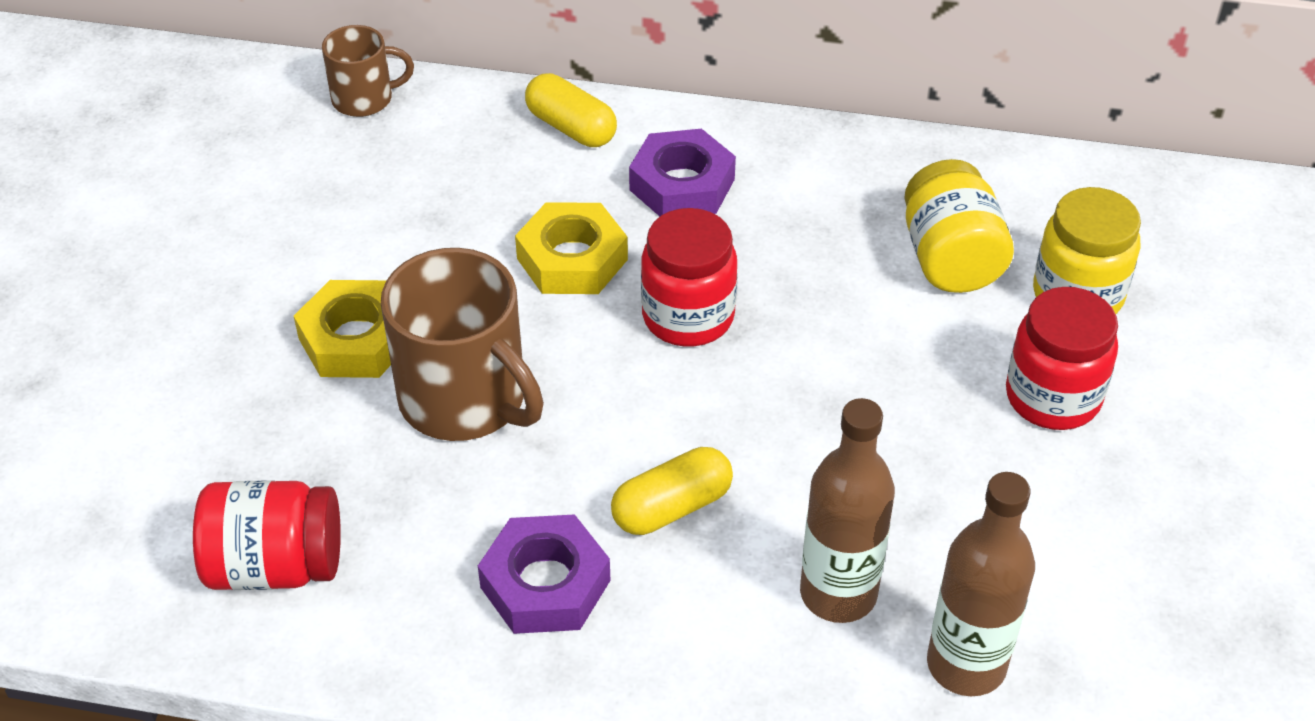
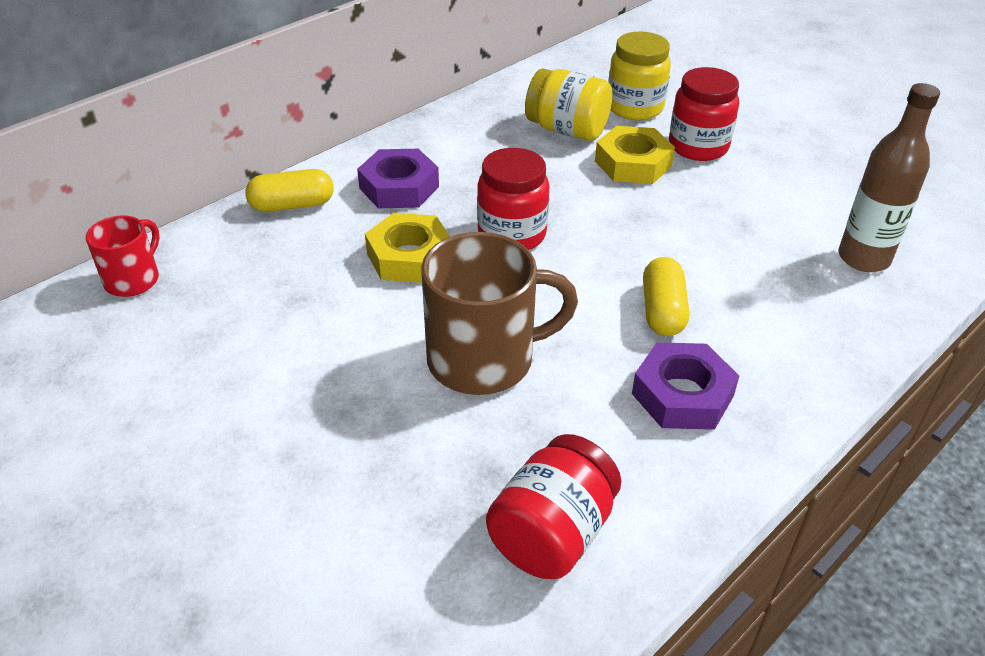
camera: 55 degrees left, 5 degrees down
(356, 339) = (368, 389): yellow nut -> yellow nut (633, 163)
(364, 99) = (133, 279): brown mug -> red mug
(838, 593) = (781, 278): brown bottle -> none

